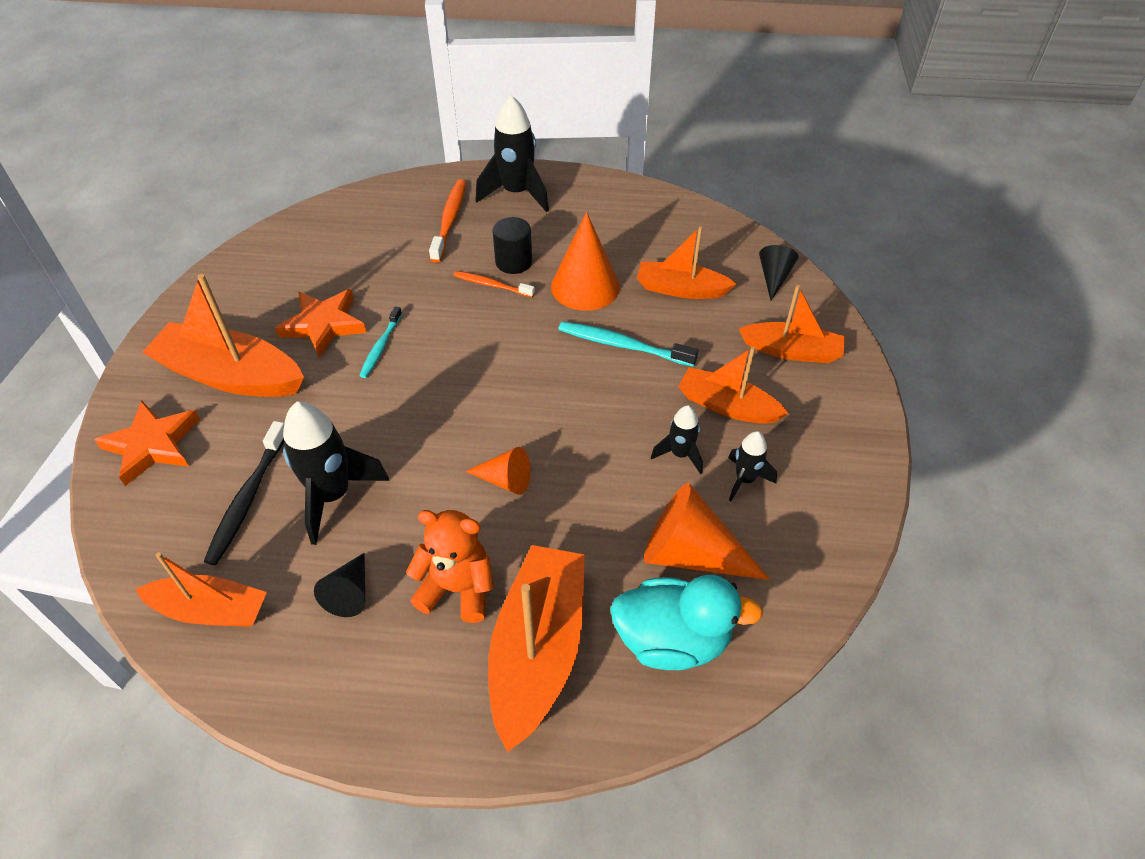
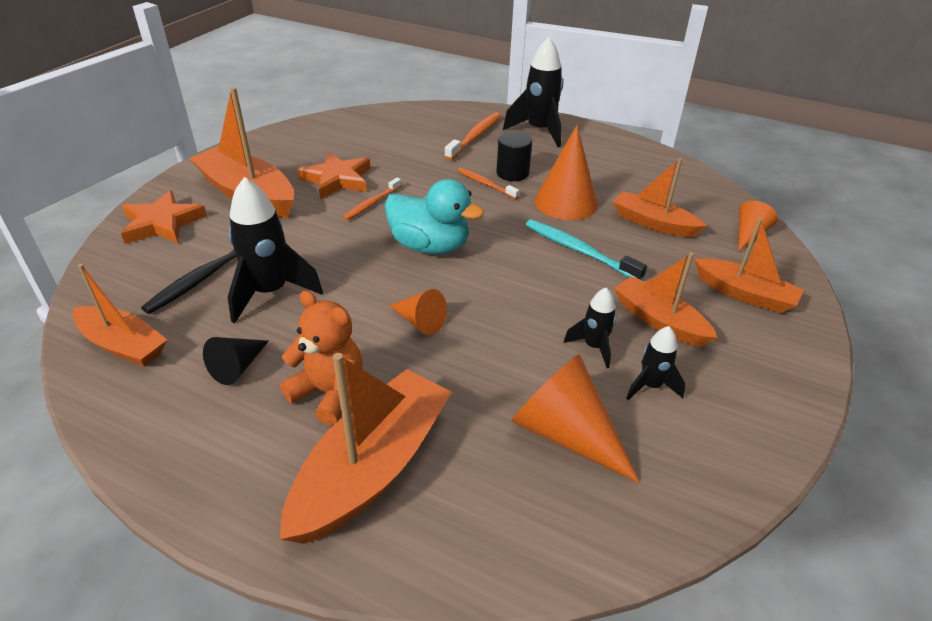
camera: 20 degrees right, 10 degrees down
(380, 347) = (372, 203): turquoise toothbrush -> orange toothbrush
(672, 640) = (509, 504): turquoise duck -> turquoise duck (430, 246)
(774, 277) = (749, 234): black cone -> orange cone

